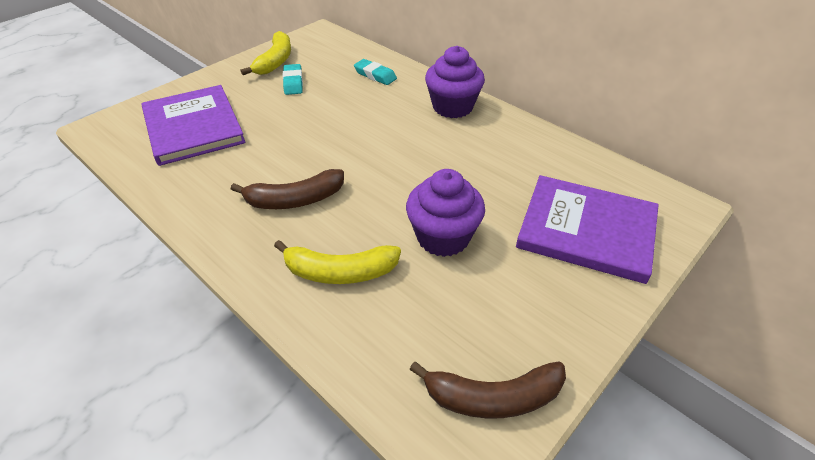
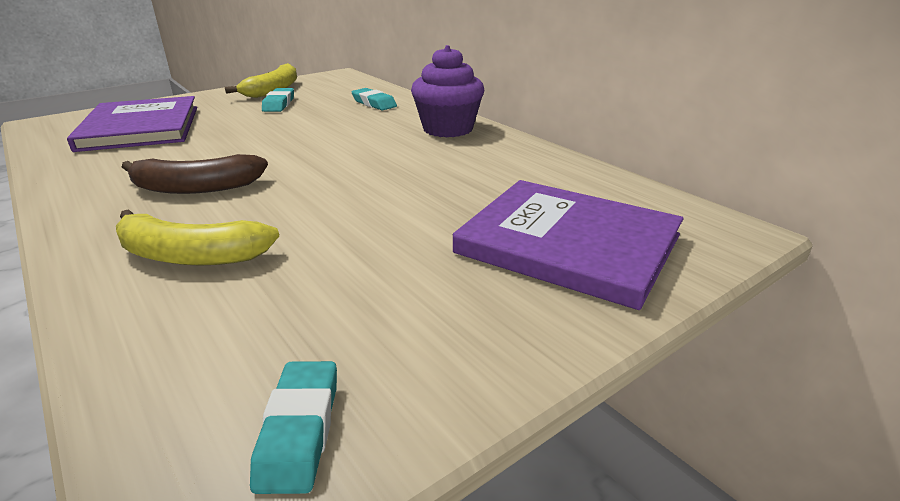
camera: 10 degrees right, 15 degrees down
(443, 237) = (356, 234): purple cupcake -> none
(492, 397) = (299, 430): brown banana -> turquoise eraser

